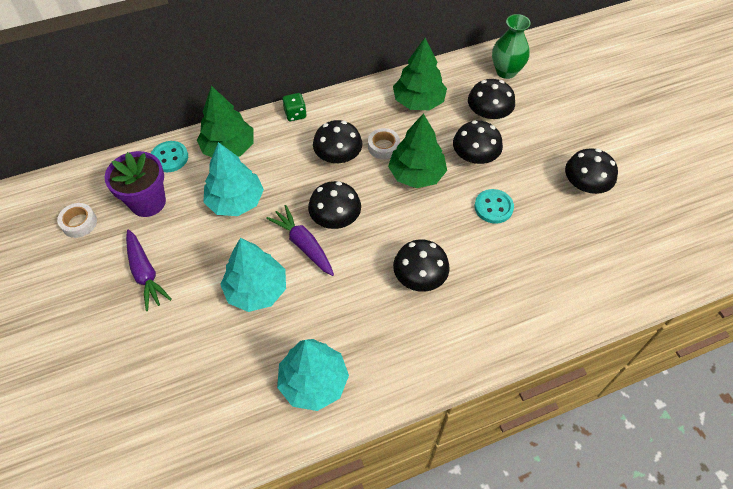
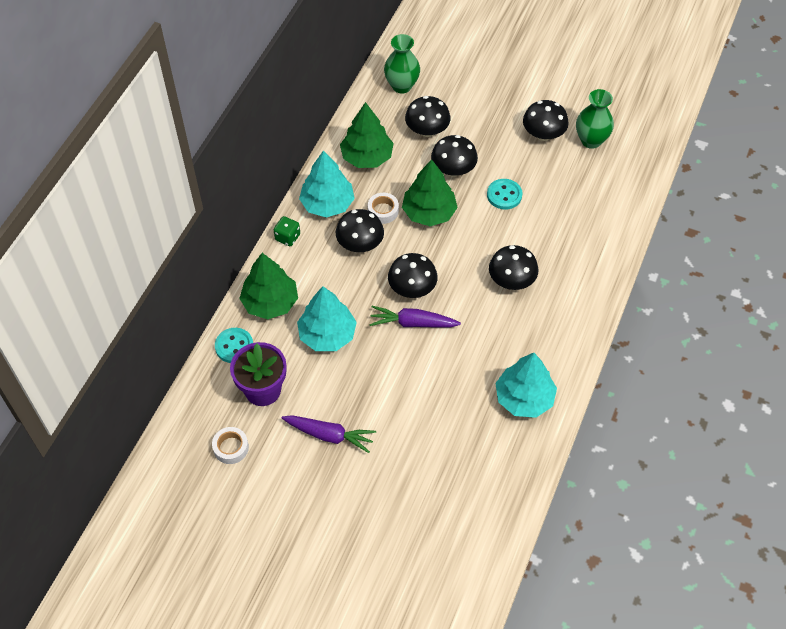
camera: 45 degrees left, 0 degrees up
(256, 290) = (419, 378): turquoise tree -> turquoise tree (327, 204)
(624, 221) = (591, 140): none -> green vase

